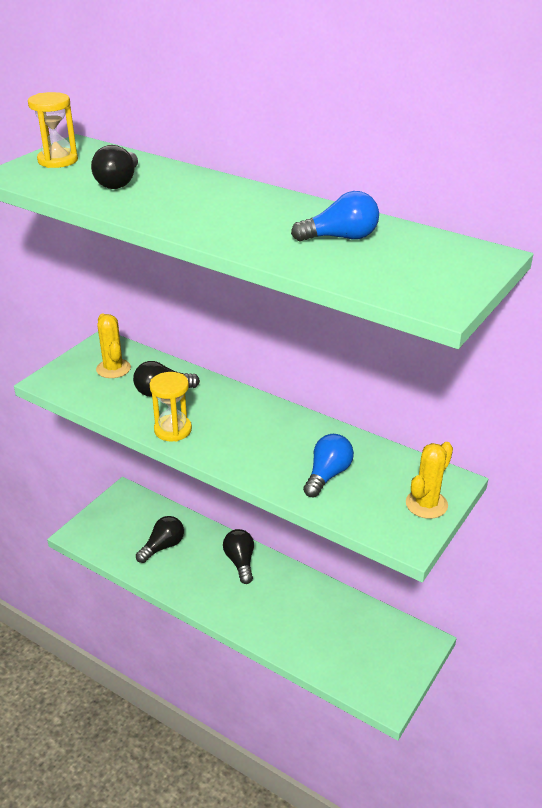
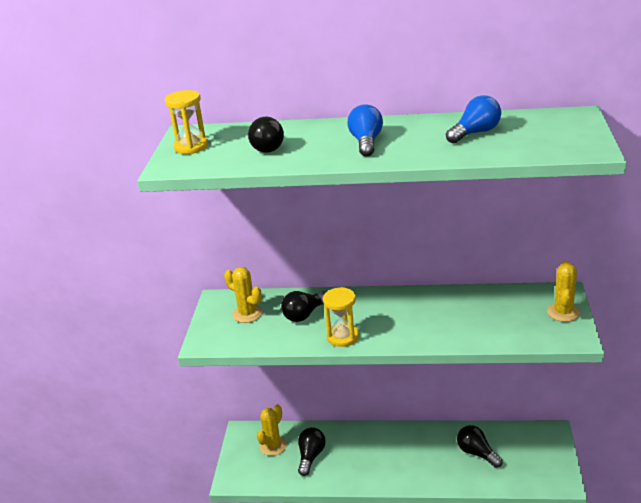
camera: 25 degrees left, 5 degrees down
(138, 519) = (273, 446): none -> yellow cactus
(240, 562) = (380, 440): black light bulb -> black light bulb (477, 453)
(327, 475) = (482, 321): blue light bulb -> blue light bulb (366, 142)

